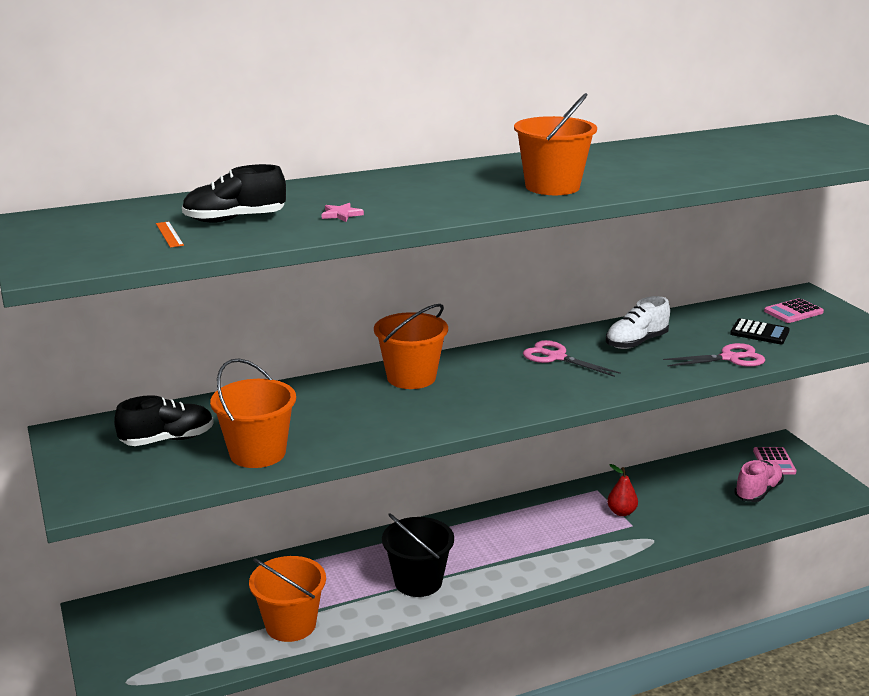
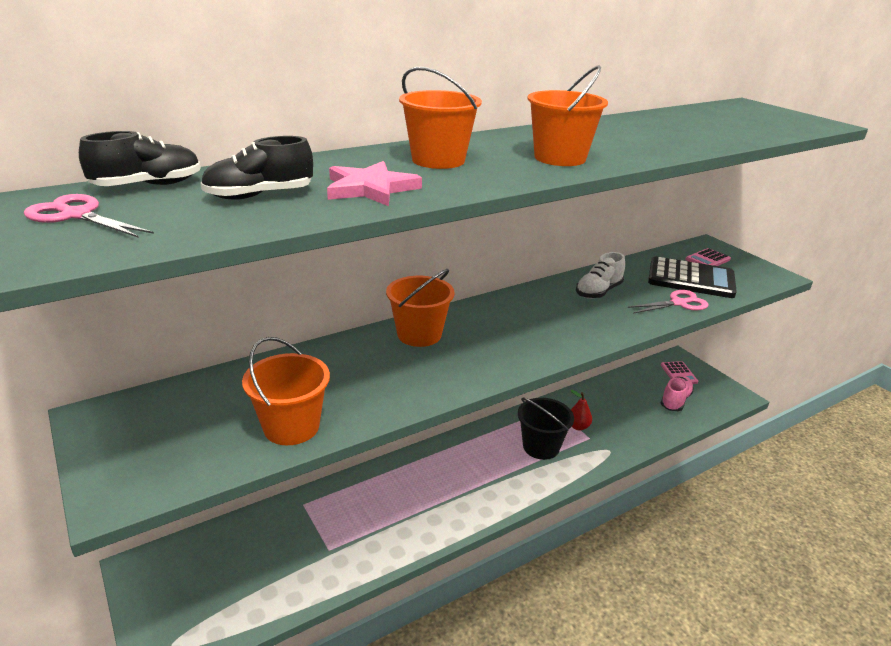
camera: 10 degrees left, 5 degrees up
(168, 439) = (197, 417): black shoe -> black shoe (148, 185)
(169, 234) = (189, 214): orange ruler -> none
(290, 624) = (322, 564): orange bucket -> orange bucket (438, 160)
(341, 214) = (370, 188): pink star -> pink star, size x2.23
(418, 581) = (428, 507): black bucket -> black bucket (541, 447)
(556, 357) = (538, 308): pink scissors -> pink scissors (76, 215)
(759, 333) = (691, 279): black calculator -> black calculator, size x1.91

